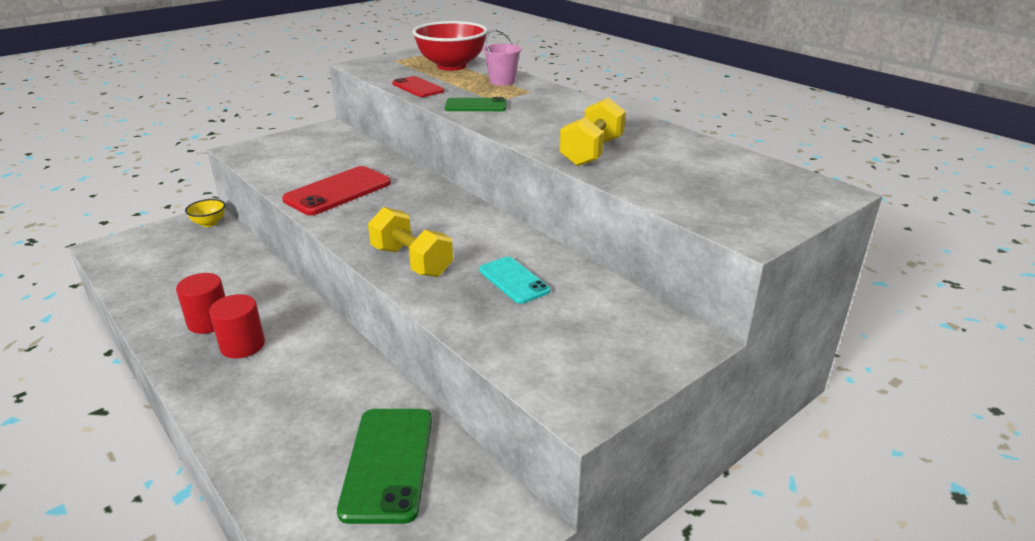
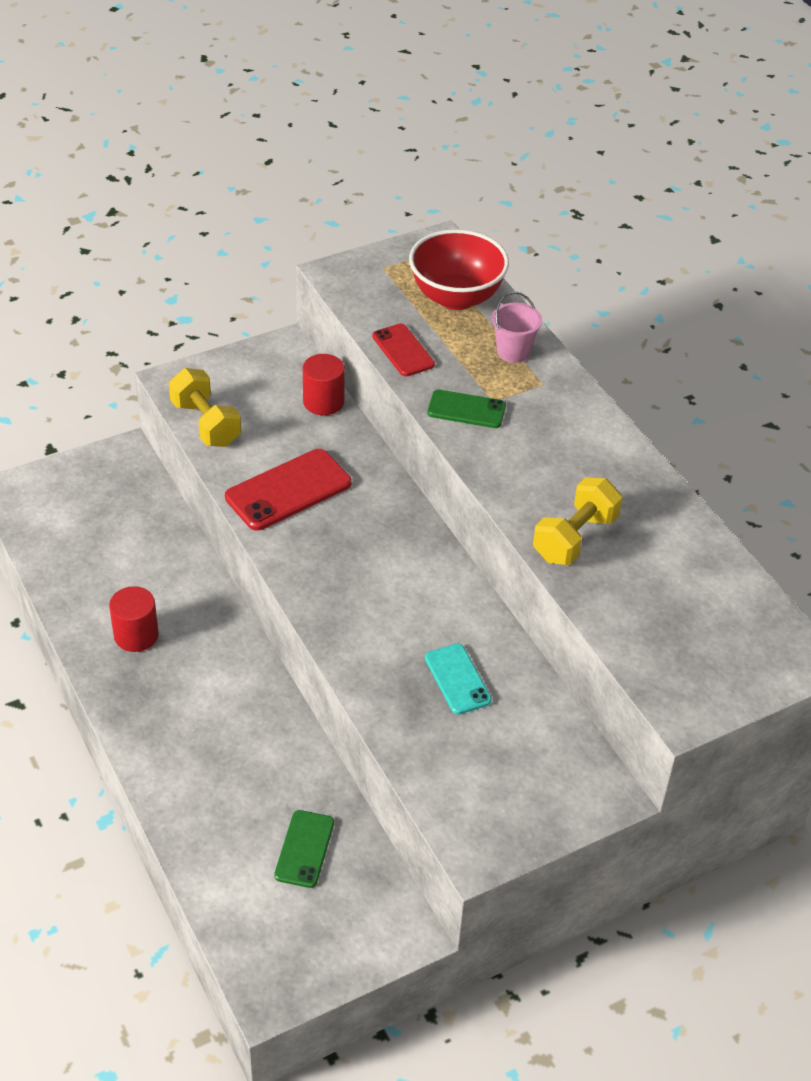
camera: 10 degrees right, 15 degrees up
(209, 223) = (129, 467): yellow bowl -> none
(242, 345) = (171, 676): red cylinder -> red cylinder (323, 402)
(388, 463) = (304, 849): green phone -> green phone, size x0.62
(411, 261) = (356, 630): yellow dumbbell -> yellow dumbbell (206, 424)

